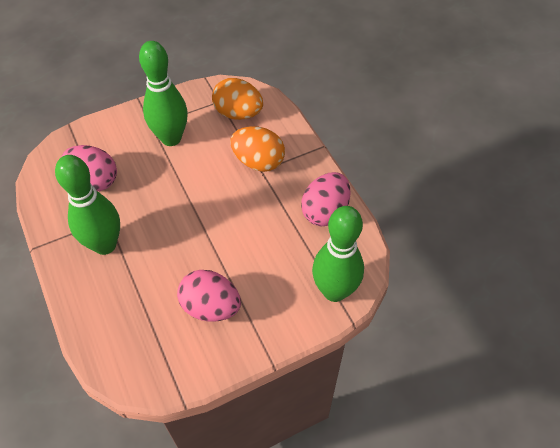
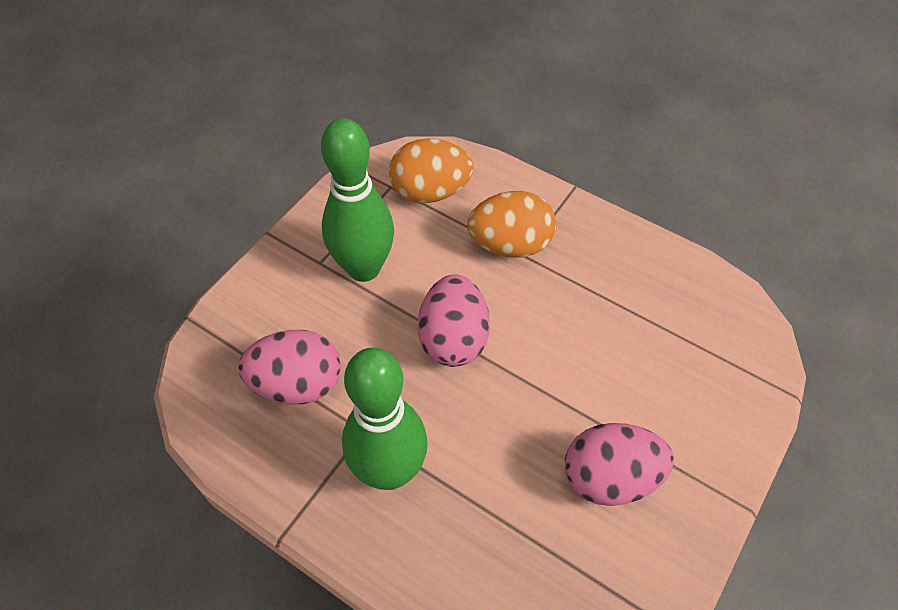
camera: 30 degrees left, 0 degrees up
(325, 211) = (647, 270): pink egg -> pink egg (453, 339)
(334, 291) = (743, 368): green bowling pin -> none

